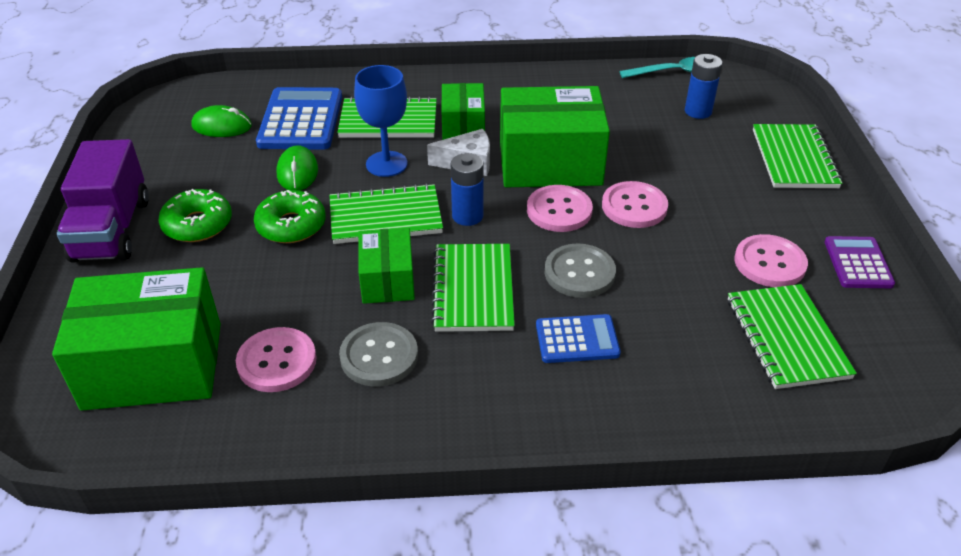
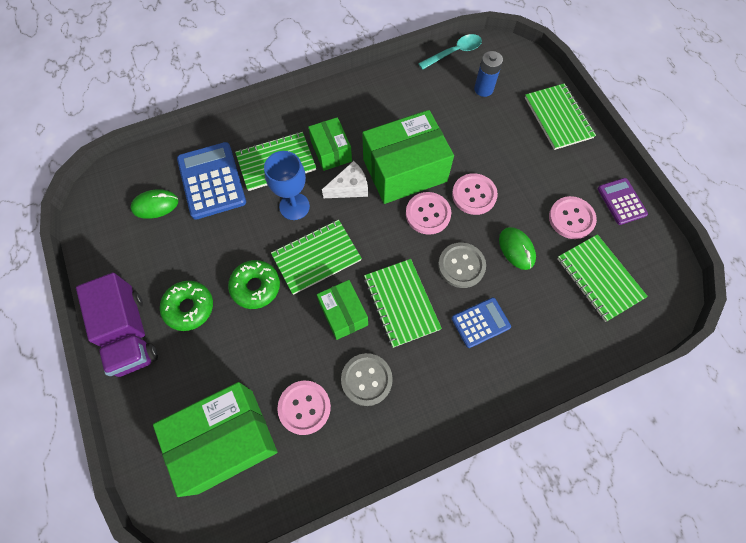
camera: 20 degrees left, 25 degrees up
(297, 172) = (235, 234): green mouse -> green mouse (516, 249)
(467, 216) = (370, 238): blue battery -> none

